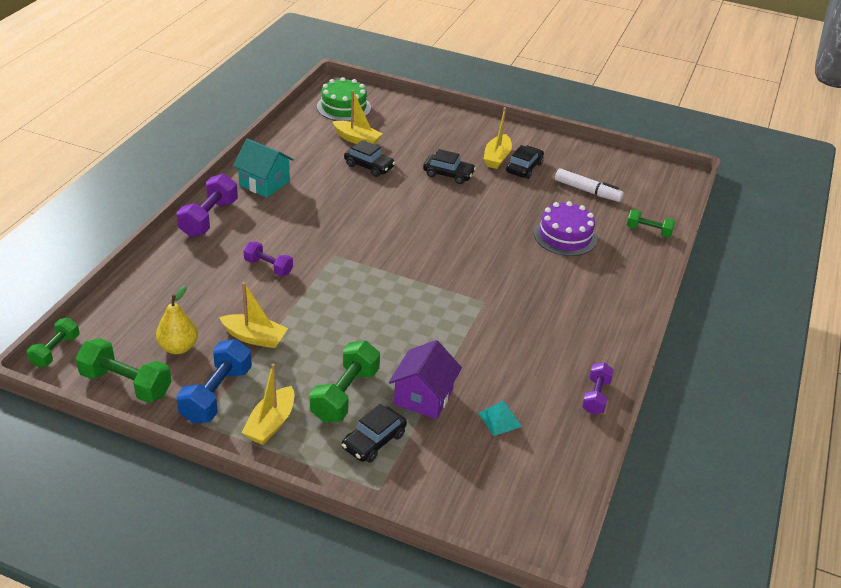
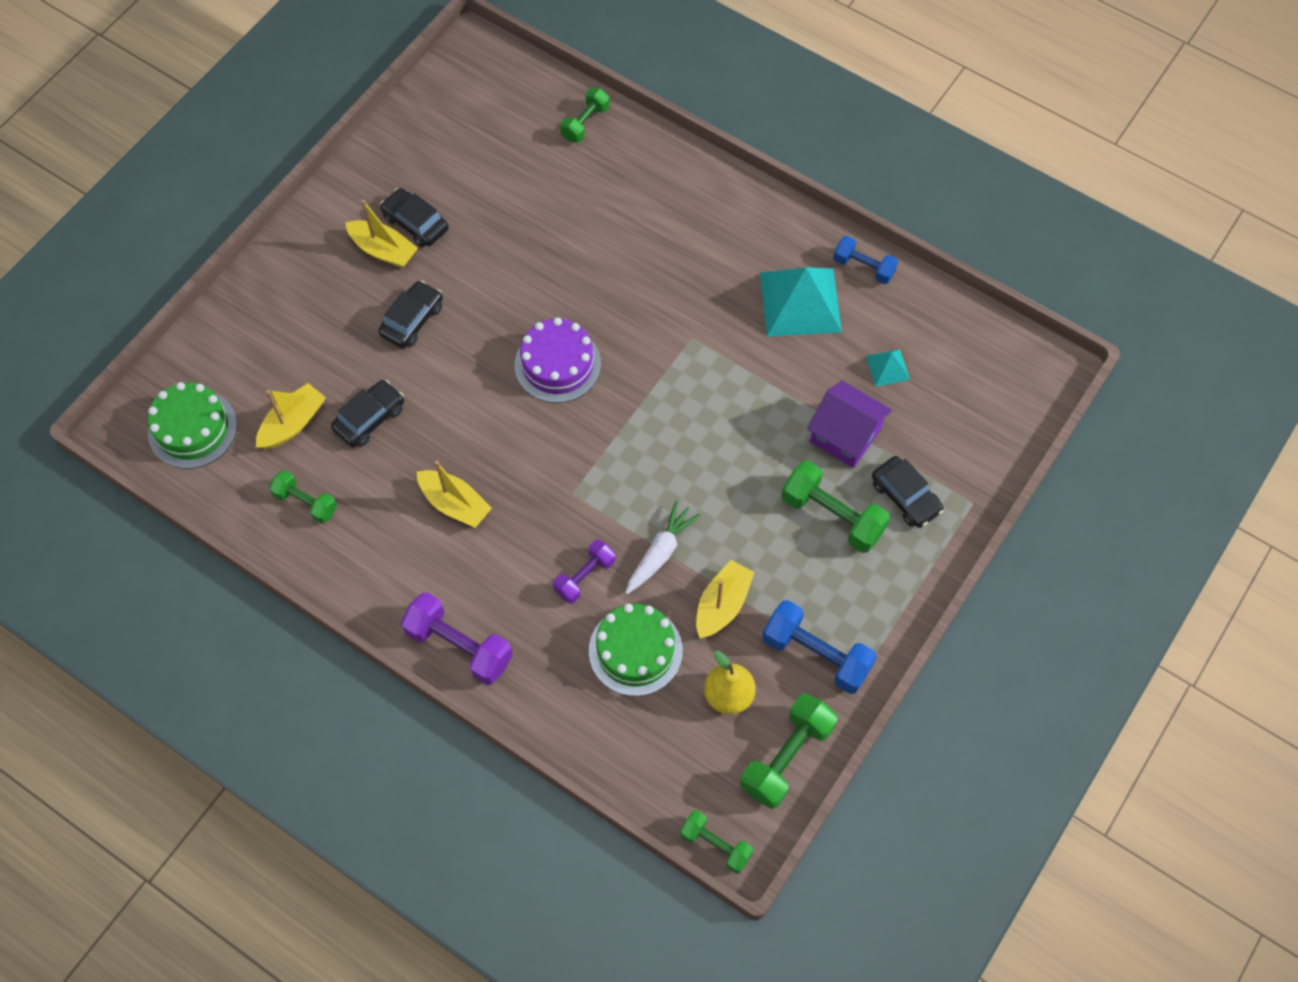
camera: 75 degrees left, 25 degrees up
(212, 296) = (635, 650): none -> green cake
(264, 183) = (385, 565): turquoise house -> none
(271, 423) = (869, 599): yellow boat -> yellow boat (455, 504)
(294, 301) = (660, 553): none -> white carrot
(303, 150) = (306, 502): none -> green dumbbell
(543, 359) = (800, 302): none -> turquoise pyramid
(565, 236) = (579, 217): purple cake -> purple cake (557, 364)
(587, 191) = (486, 164): white marker -> none
(595, 396) = (863, 267): purple dumbbell -> blue dumbbell

